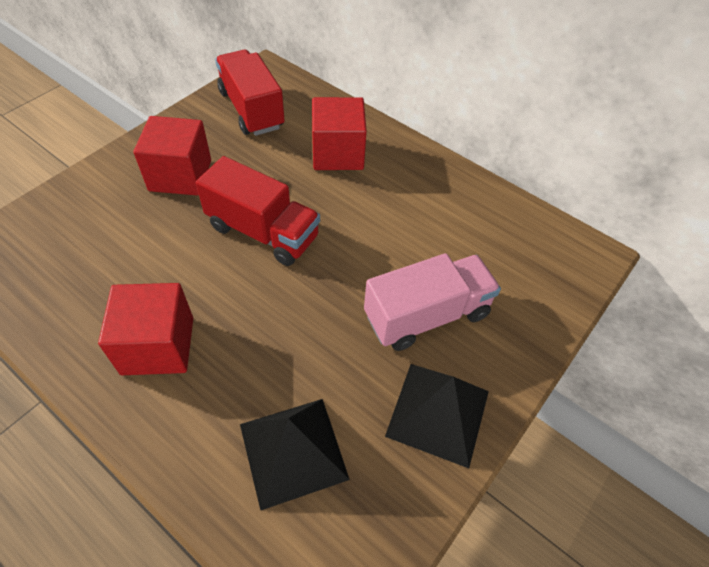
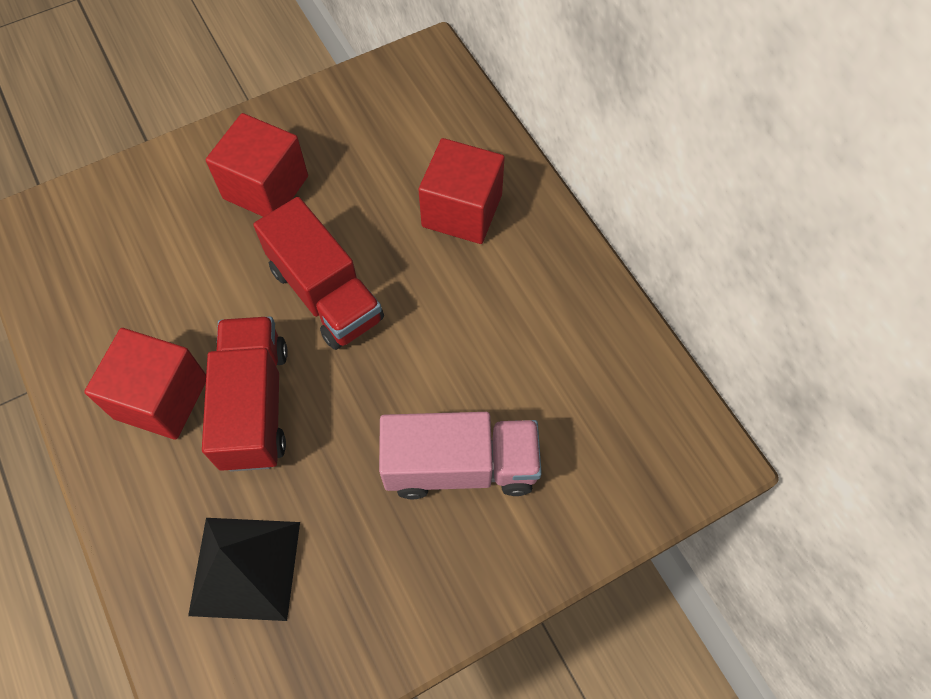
camera: 25 degrees right, 10 degrees up
(251, 109) = (386, 114): red truck -> red truck (255, 405)
(438, 413) = (413, 586): black pyramid -> none

